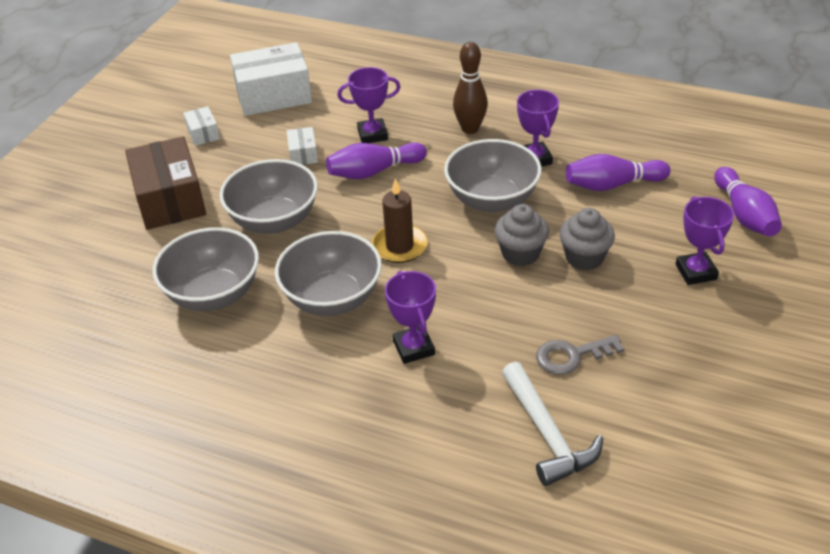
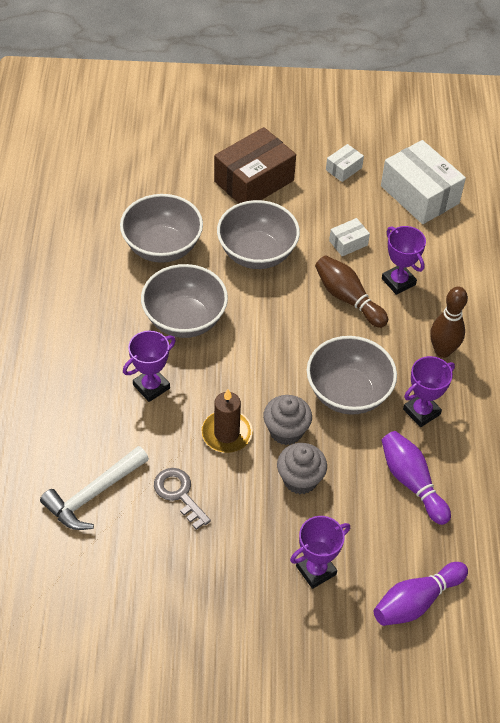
camera: 65 degrees right, 10 degrees up
(374, 171) = (348, 298): purple bowling pin -> brown bowling pin
(399, 246) = (260, 344): brown candle -> brown candle (226, 433)

